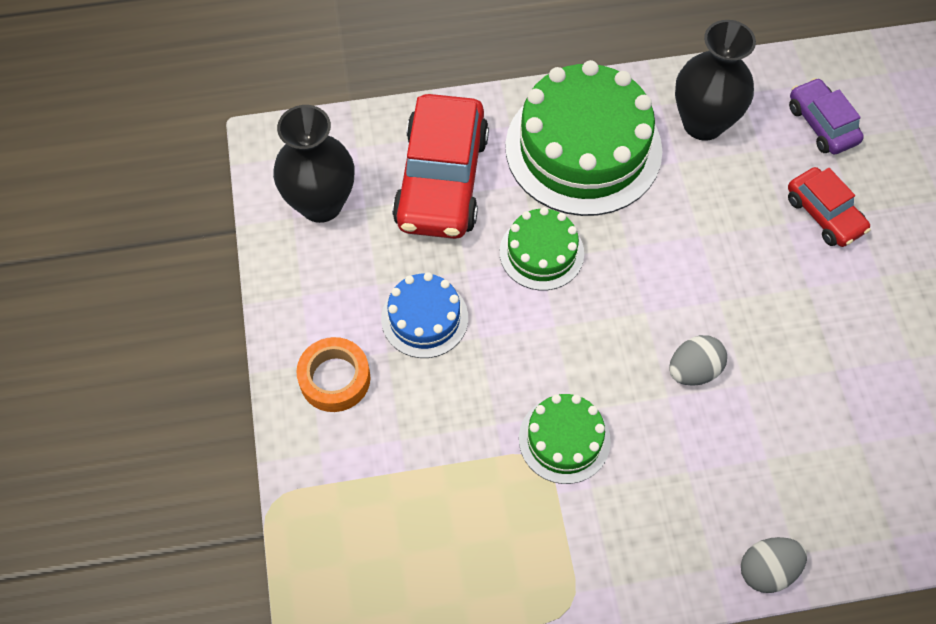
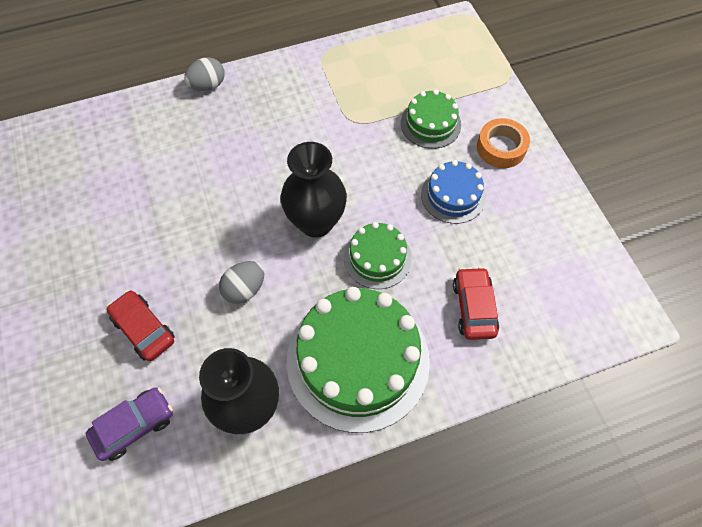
camera: 170 degrees right, 0 degrees up
(321, 204) = (564, 270): black vase -> black vase (316, 222)
(441, 180) = (473, 308): red car -> red car, size x0.54
(564, 439) = (339, 134): green cake -> green cake (430, 124)
(693, 370) = (254, 189): grey egg -> grey egg (245, 289)
(821, 124) = (134, 426): purple car -> purple car turned 90 degrees counterclockwise

